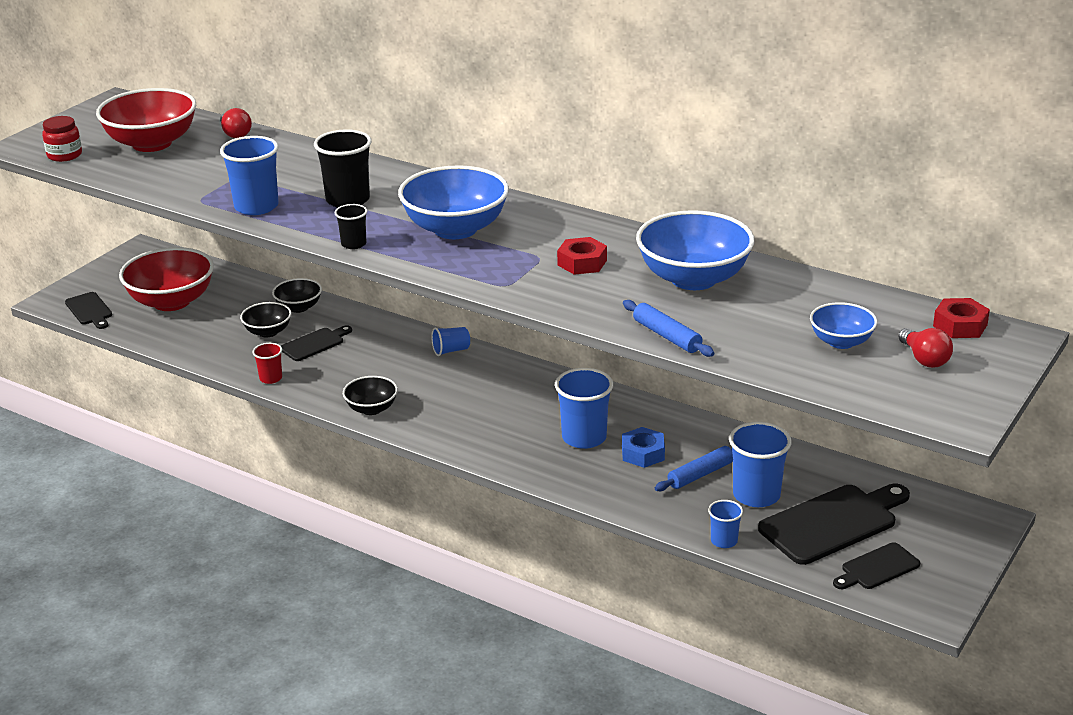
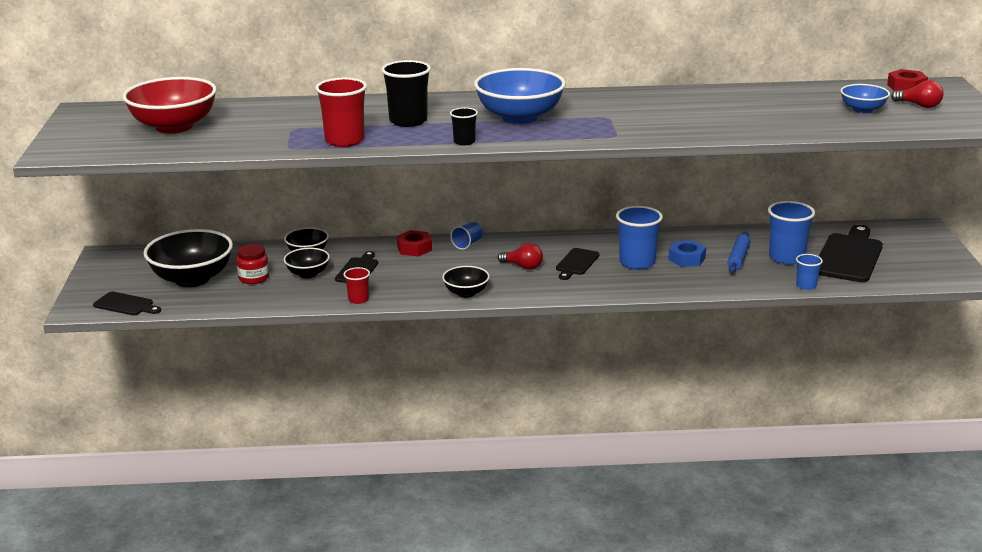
camera: 35 degrees left, 5 degrees down
(64, 155) = (108, 150): red jar -> red jar (254, 278)
(171, 302) = (192, 279): red bowl -> black bowl
(235, 134) = (235, 106): red light bulb -> red light bulb (523, 266)
(256, 206) = (344, 140): blue cup -> red cup
(582, 263) = (639, 113): red nut -> red nut (414, 248)
(667, 336) = (764, 133): blue rolling pin -> none
(693, 279) = (722, 103): blue bowl -> none
(877, 568) = (906, 269): black cutting board -> black cutting board (576, 263)

